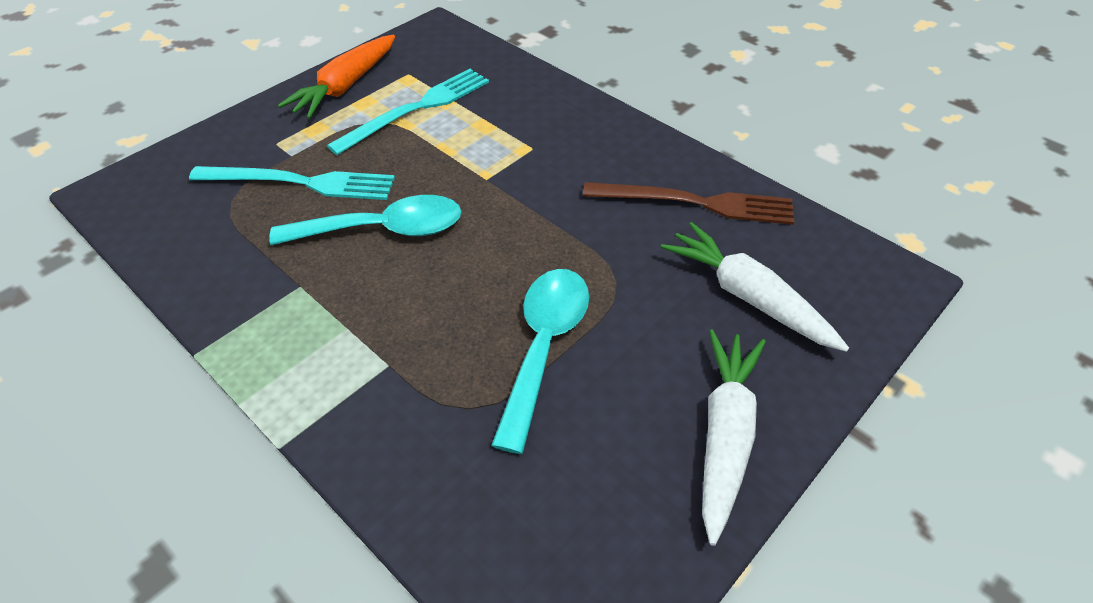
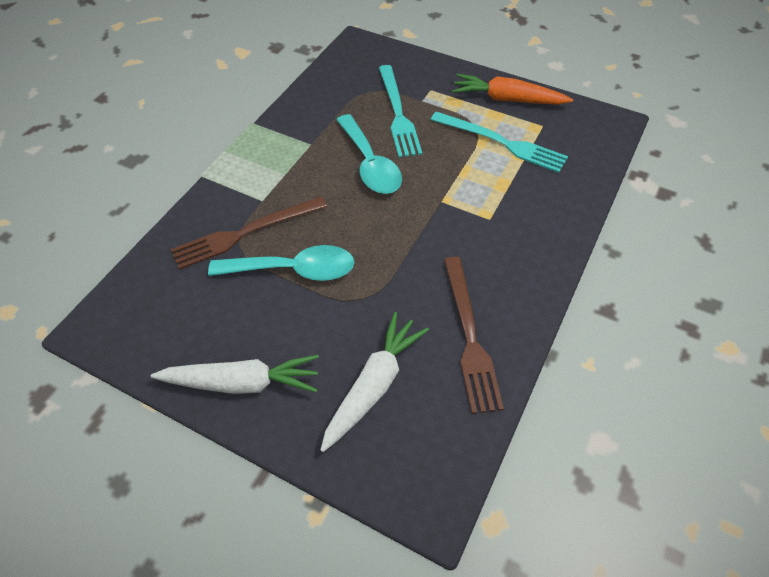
camera: 75 degrees right, 5 degrees up
(448, 396) = (245, 233): none -> brown fork

